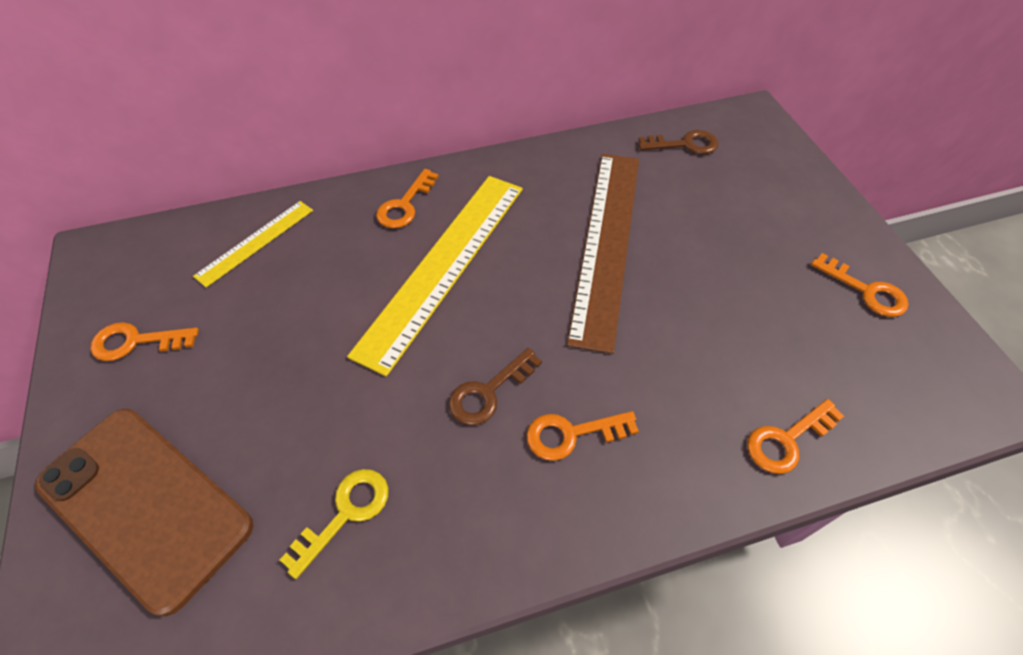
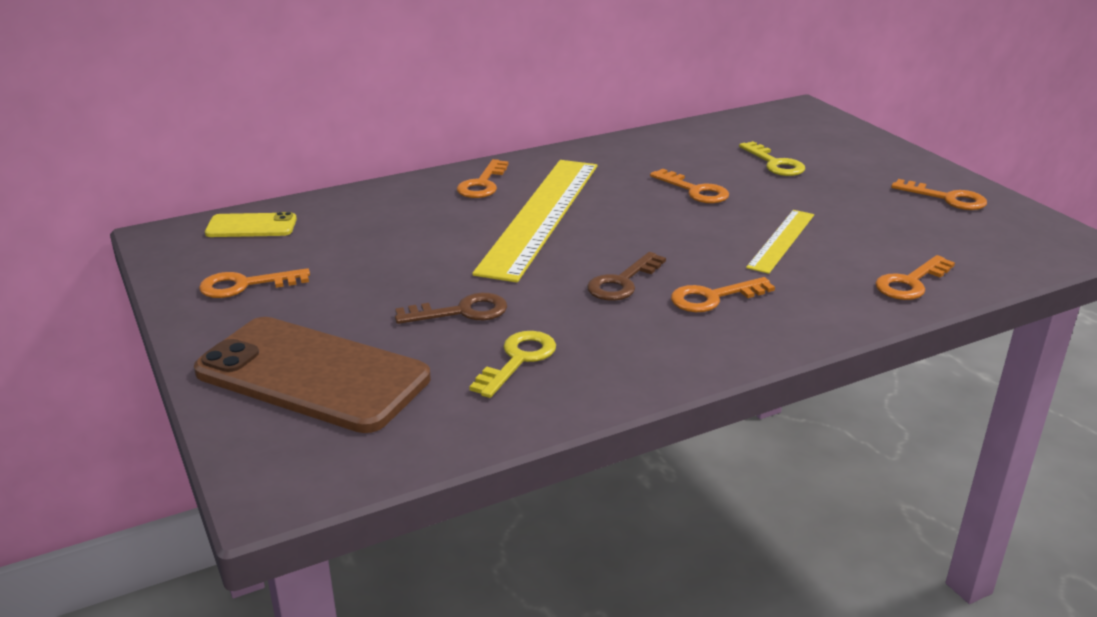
camera: 10 degrees left, 25 degrees down
(174, 246) = (251, 226): none -> yellow phone
(256, 242) = (338, 217): yellow ruler -> yellow ruler (781, 240)
(607, 243) = (695, 191): brown ruler -> orange key
(685, 144) = (743, 130): brown key -> brown key (462, 312)
(701, 206) = (775, 163): none -> yellow key

